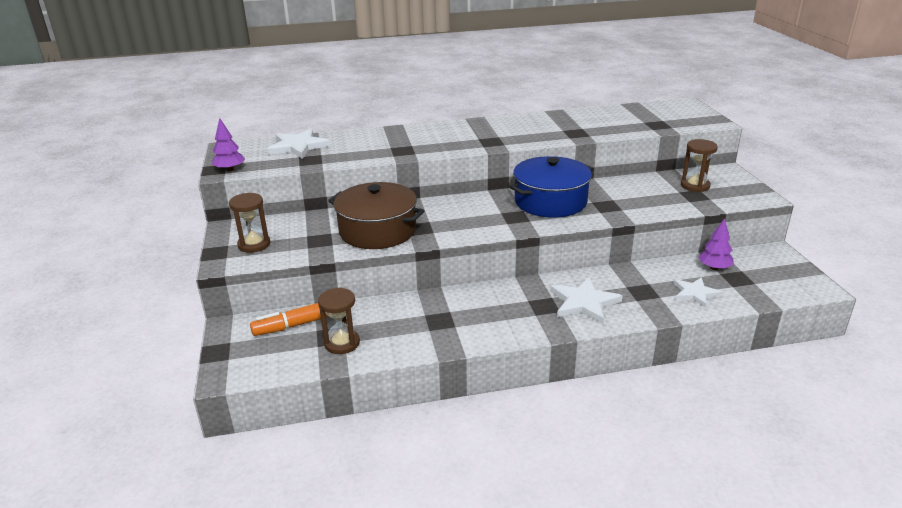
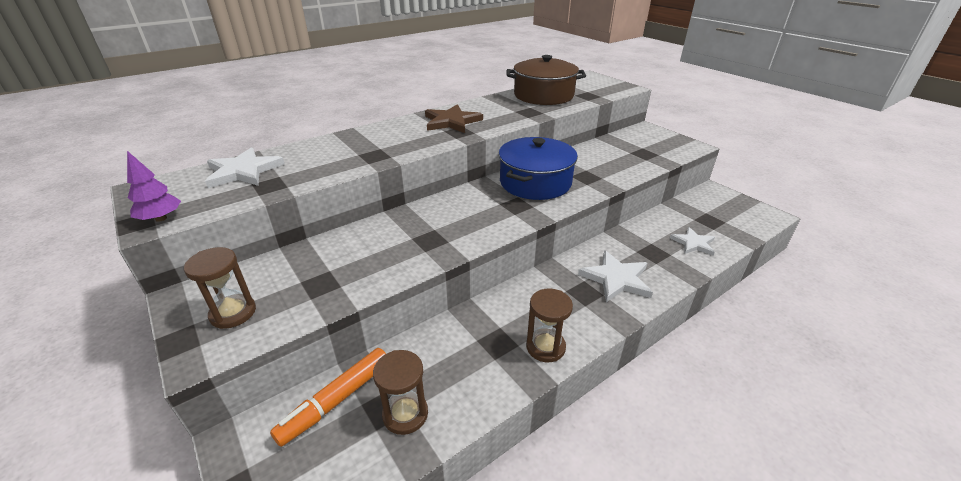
camera: 25 degrees left, 5 degrees up
(377, 231) = (385, 254): brown pot -> brown pot (543, 95)
(492, 131) = (451, 122): none -> brown star
(695, 186) = (636, 145): brown hourglass -> brown hourglass (545, 347)
(714, 268) = (685, 215): purple tree -> none

